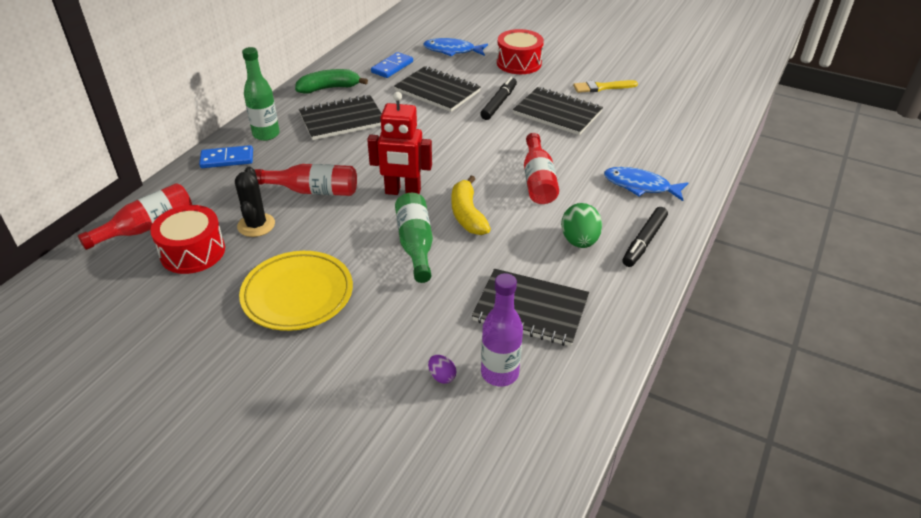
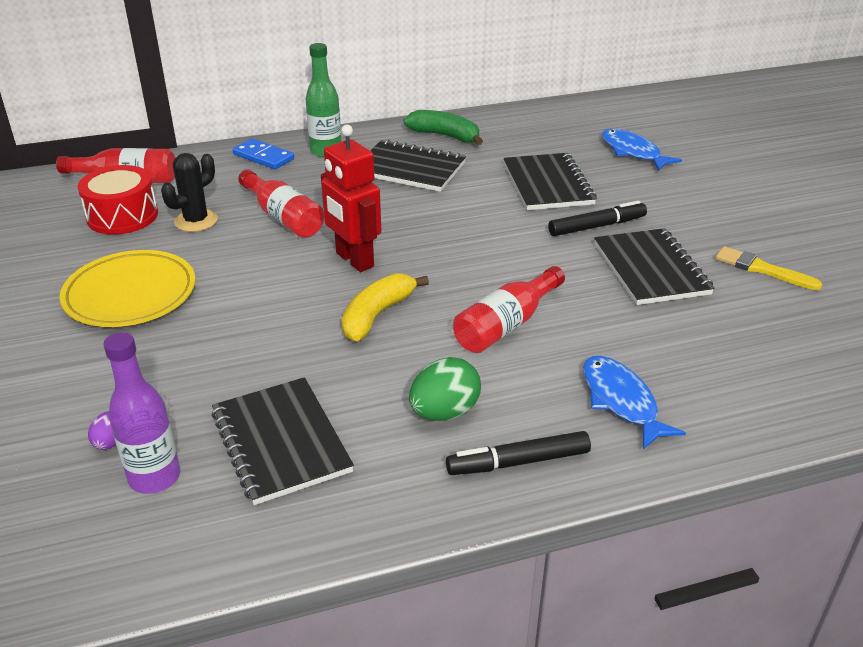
camera: 45 degrees right, 5 degrees down
(392, 67) = (539, 142): blue domino -> none
(415, 245) = (285, 313): green bottle -> none
(519, 63) = (693, 196): red drum -> none

